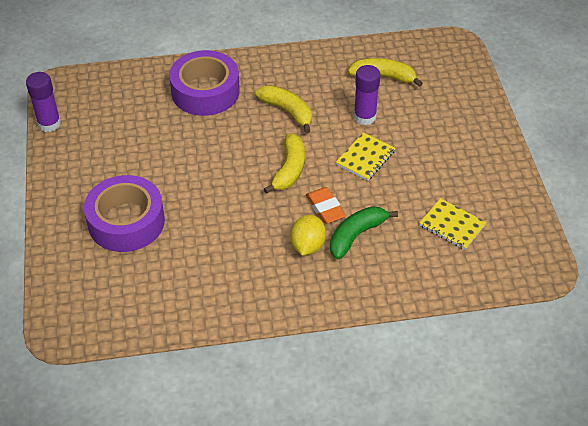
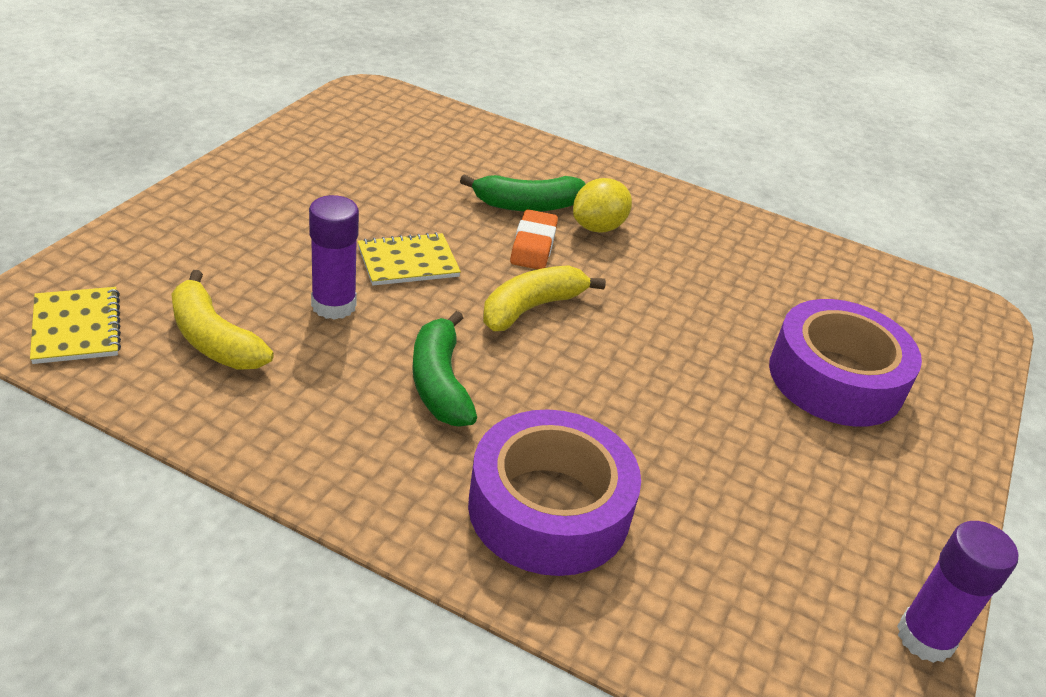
camera: 150 degrees left, 10 degrees down
(288, 111) = (439, 383): yellow banana -> green banana
(452, 225) = (405, 157): yellow notebook -> yellow notebook (76, 327)

